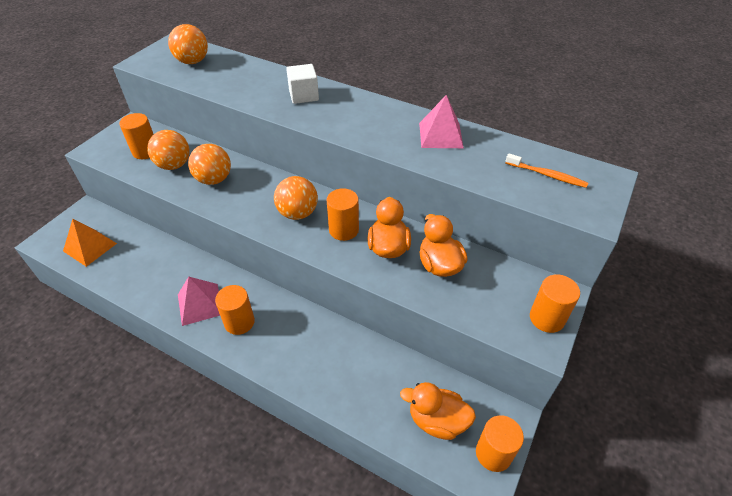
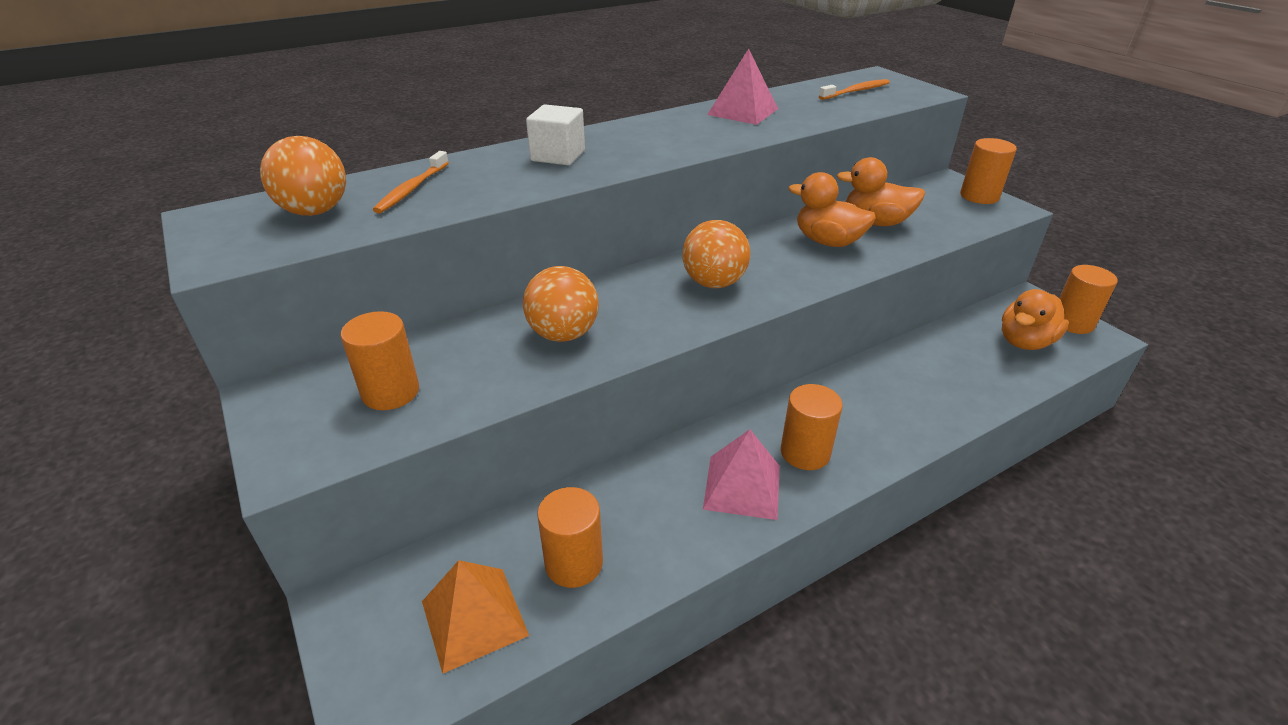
camera: 60 degrees left, 10 degrees down
(174, 165) = (475, 367): orange ball -> none
(231, 73) = (412, 189): none -> orange toothbrush
(343, 230) = (774, 260): orange cylinder -> orange cylinder (574, 563)

